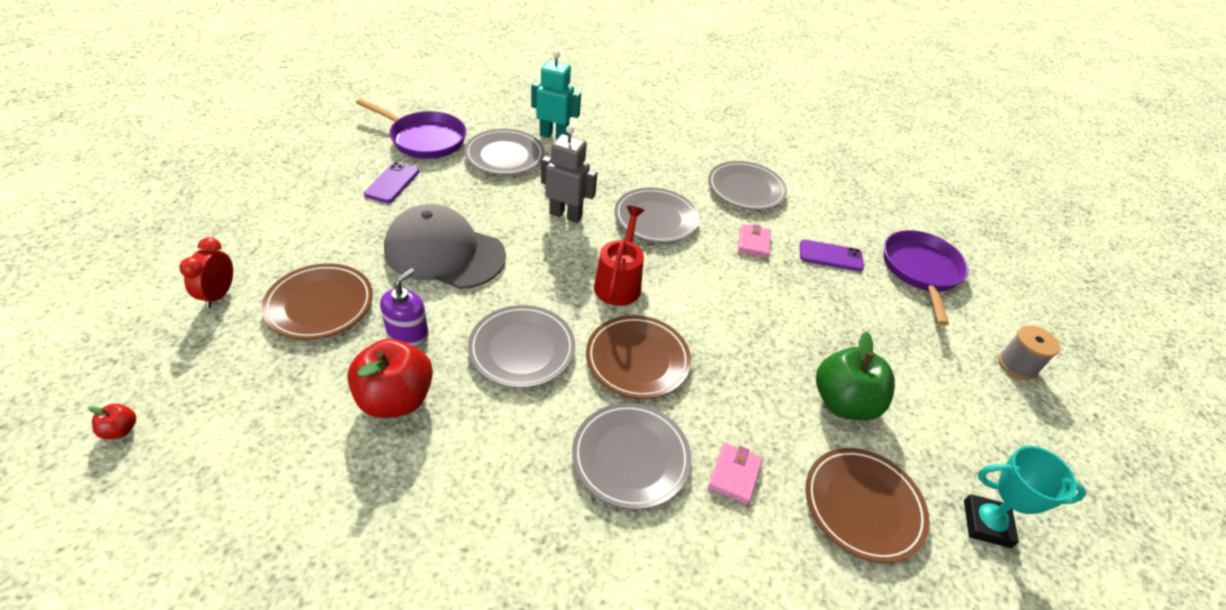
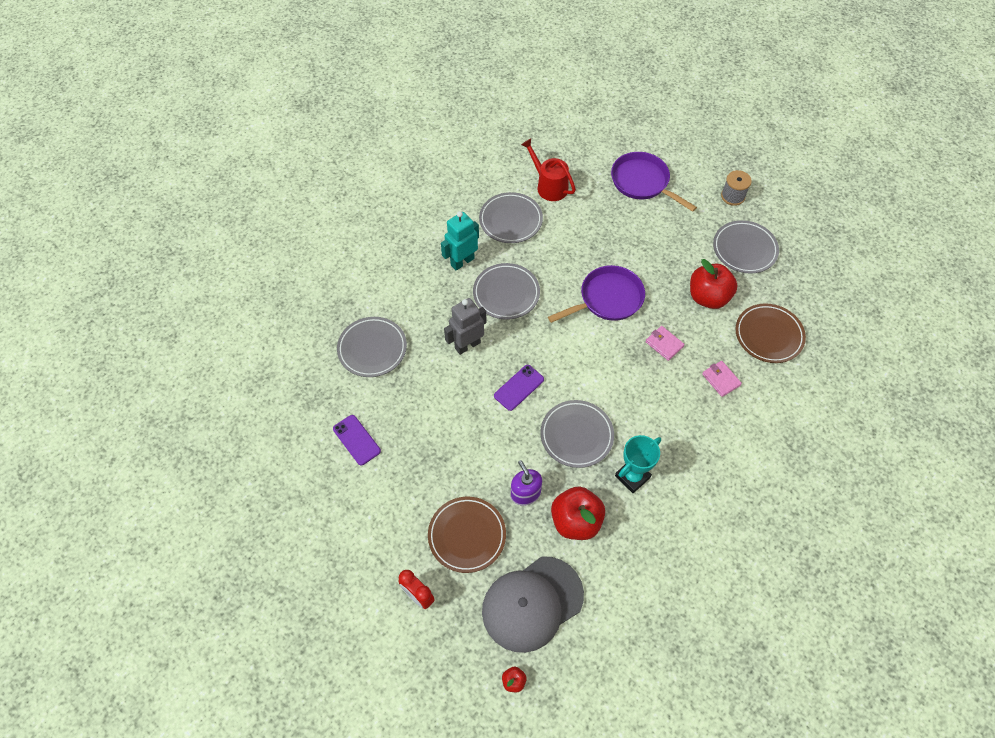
camera: 50 degrees left, 15 degrees up
(424, 139) = (312, 394): purple pan -> purple pan (607, 299)
(444, 253) = (460, 439): grey cap -> grey cap (532, 603)
(554, 136) = (368, 302): turquoise robot -> turquoise robot (462, 261)
(619, 282) = (552, 351): red watering can -> red watering can (549, 186)
(630, 458) = (684, 421): grey plate -> grey plate (744, 249)
(637, 360) = (620, 378): brown plate -> none
(753, 243) = (564, 253): pink wallet -> pink wallet (664, 344)
(830, 256) = (601, 219): purple phone -> purple phone (519, 387)
(843, 403) = (708, 297): green apple -> red apple
(986, 524) = (805, 291): turquoise trophy -> turquoise trophy (632, 476)

